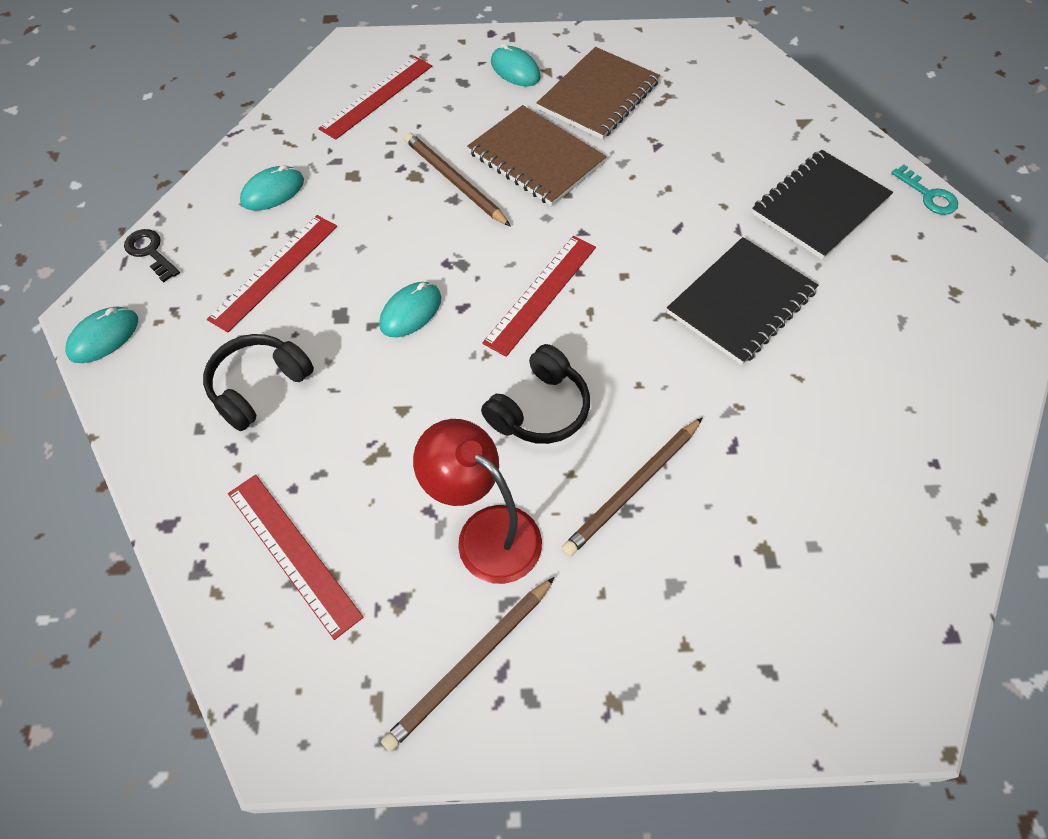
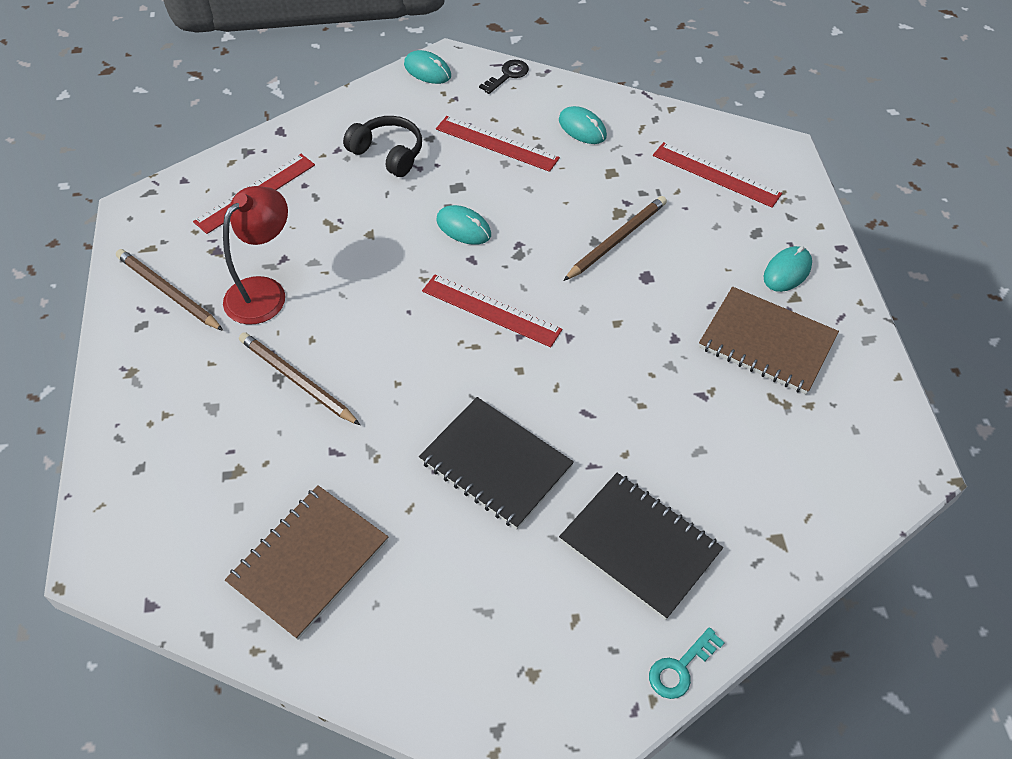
camera: 85 degrees right, 5 degrees down
(536, 158) = (660, 296): brown notebook -> brown notebook (309, 562)
(539, 409) = (371, 316): black headphones -> none

